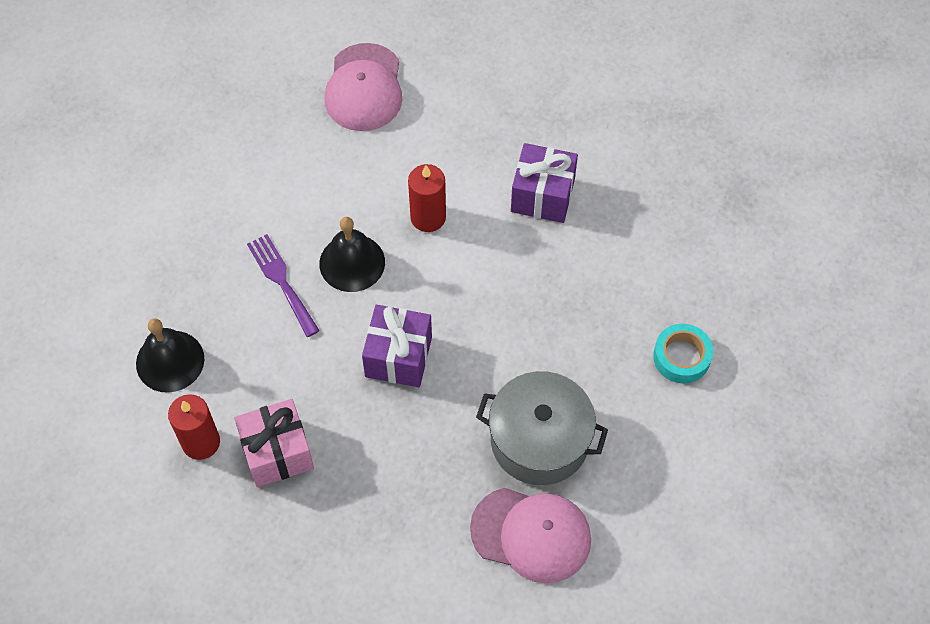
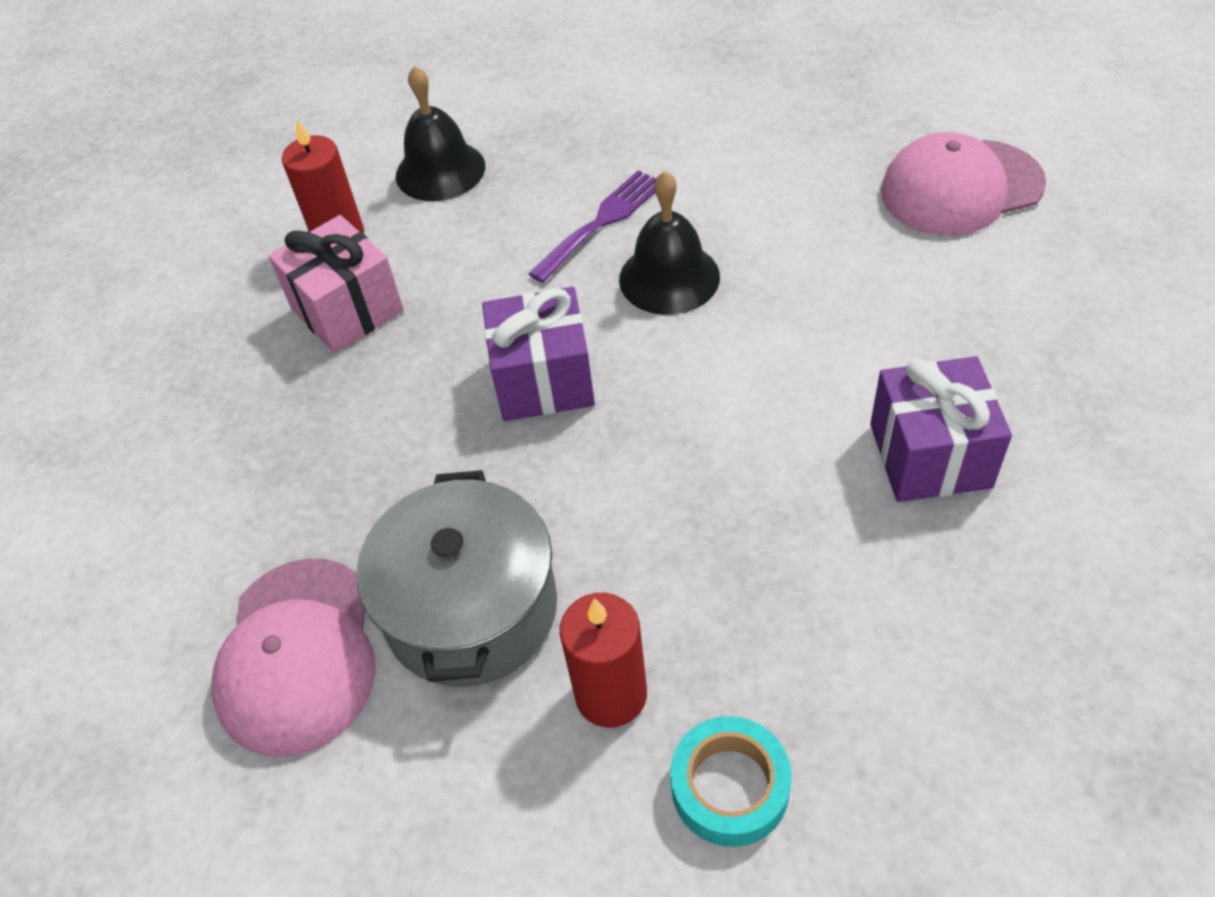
camera: 75 degrees right, 10 degrees down
(428, 217) = (794, 330): red candle -> red candle (611, 694)

